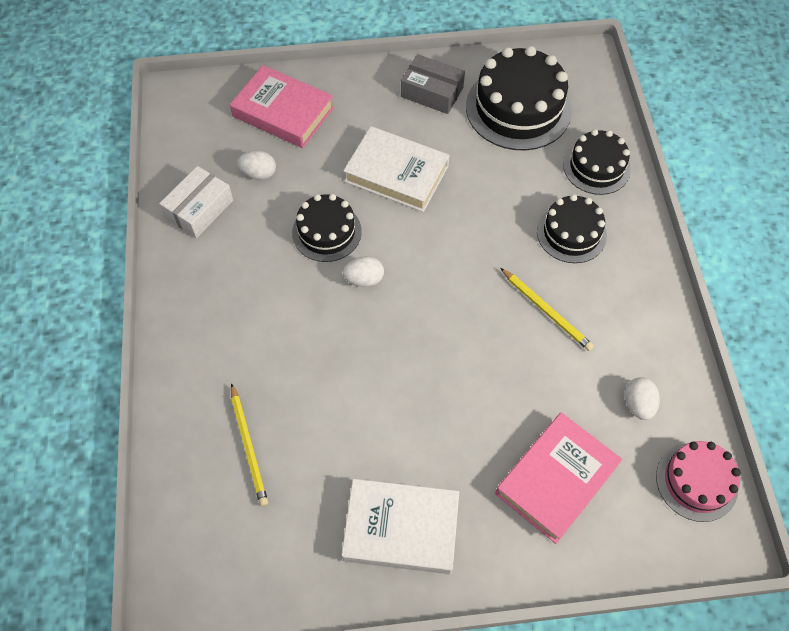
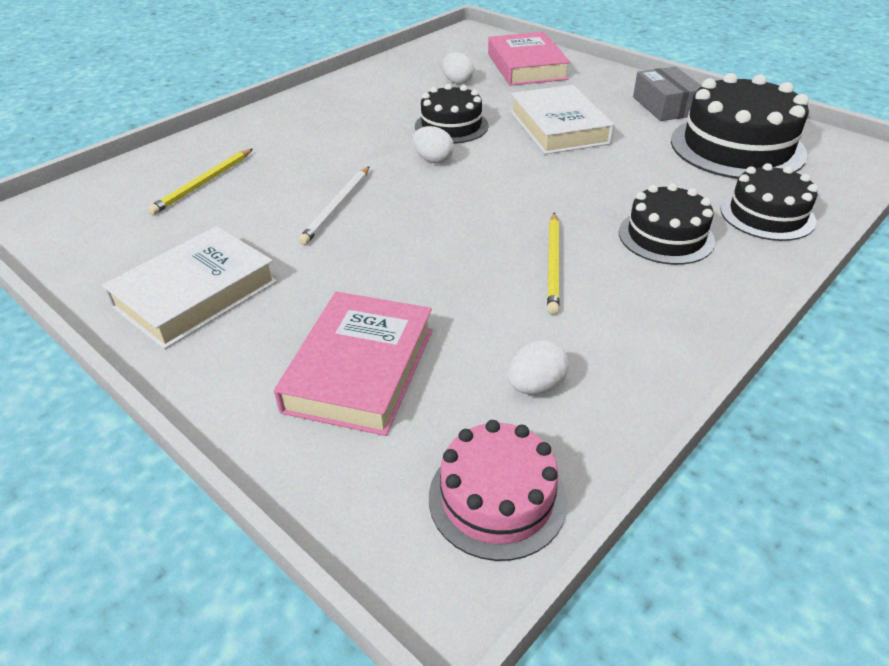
camera: 50 degrees right, 20 degrees down
(199, 209) = (390, 77): white box -> none
(370, 380) = (337, 207): none -> white pencil
(401, 528) = (195, 294): white book -> white book turned 75 degrees clockwise
(556, 479) = (360, 369): pink book -> pink book turned 75 degrees counterclockwise

